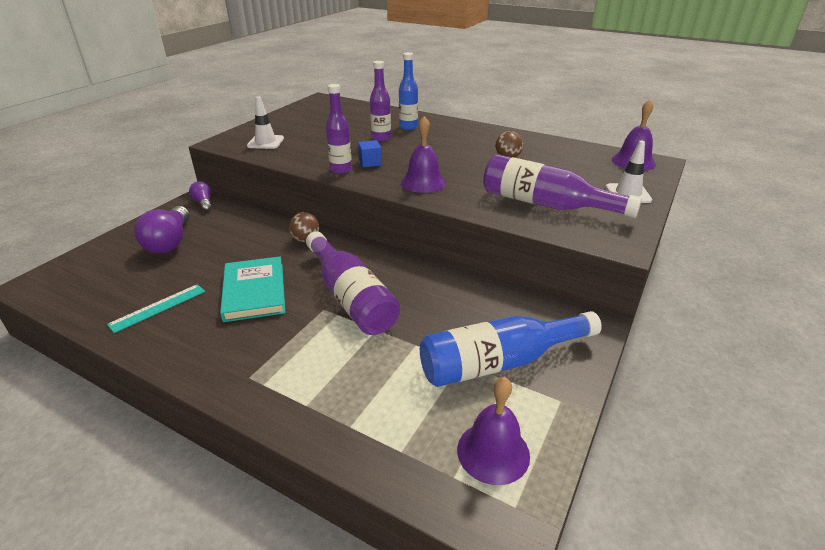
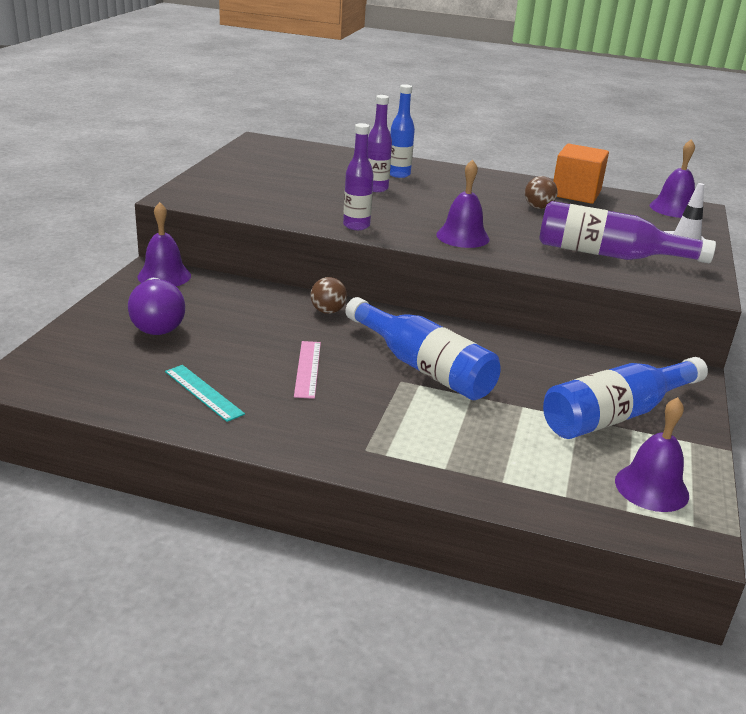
camera: 15 degrees left, 5 degrees down
(158, 307) = (203, 392): turquoise ruler -> turquoise ruler turned 75 degrees counterclockwise
(203, 203) = (164, 276): purple light bulb -> purple bell
(254, 291) = (307, 369): turquoise book -> pink ruler
(265, 142) = (234, 196): white traffic cone -> none
(351, 297) = (423, 367): purple bottle -> blue bottle
(370, 163) = (385, 217): blue cube -> none
(549, 146) = (576, 193): none -> orange cube

